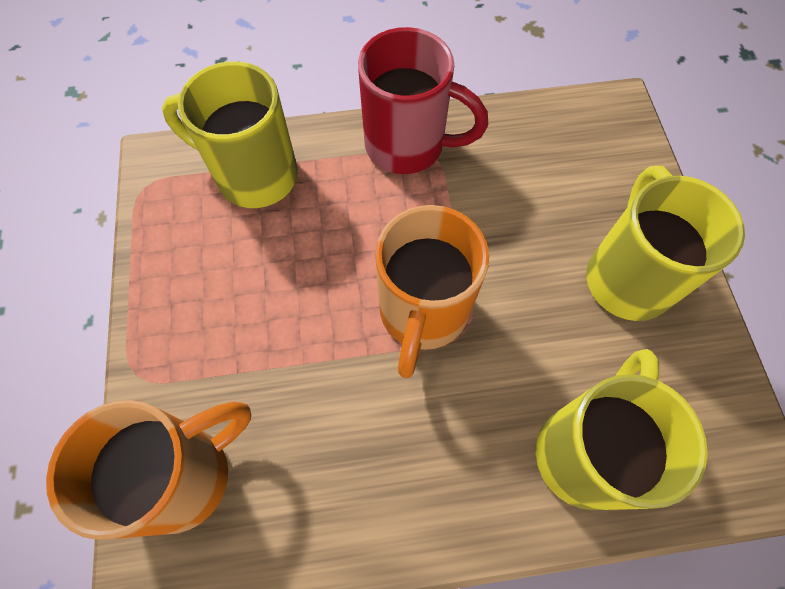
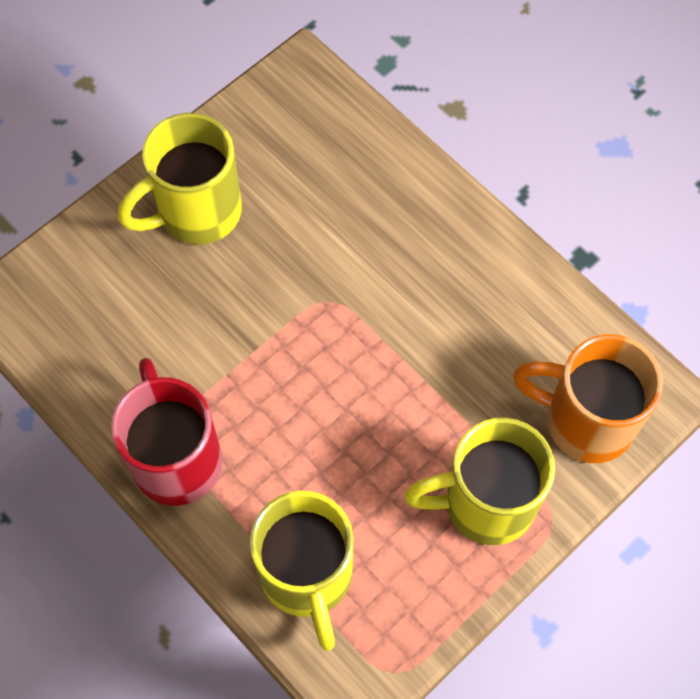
camera: 125 degrees left, 0 degrees up
(422, 313) = (339, 340): orange mug -> none
(585, 450) = (362, 177): yellow mug -> yellow mug (484, 503)

